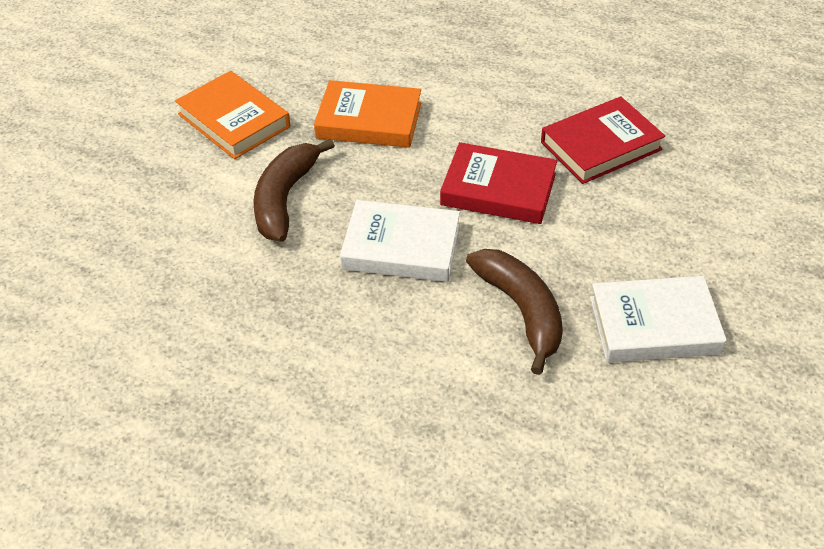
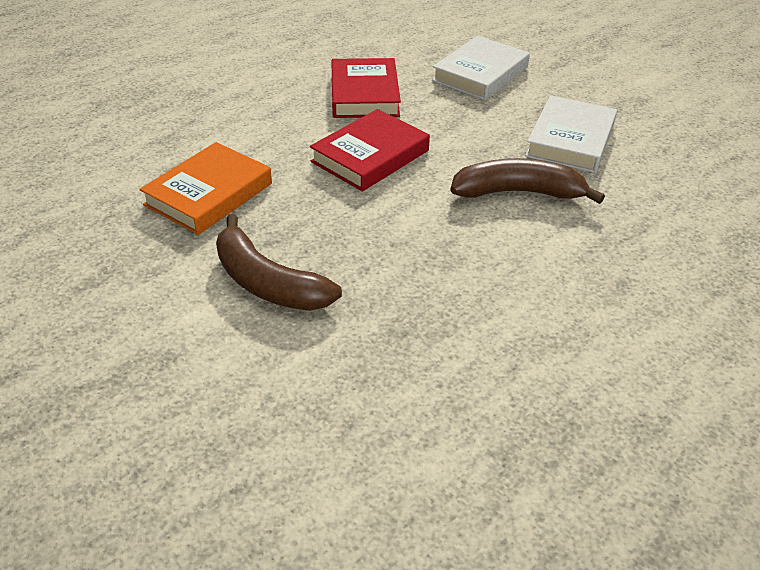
camera: 65 degrees left, 5 degrees down
(234, 120) = (106, 283): orange book -> none
(401, 247) = (397, 230): white book -> white book (480, 74)

